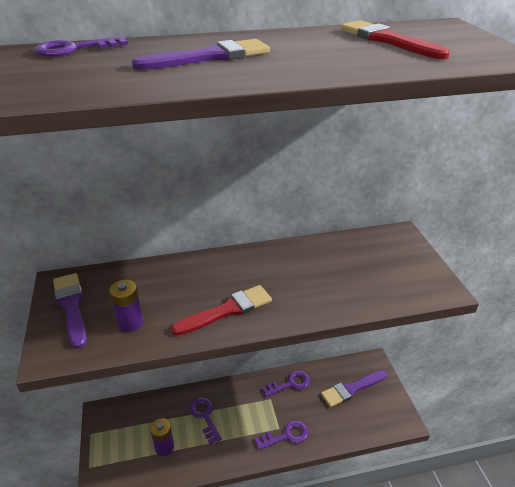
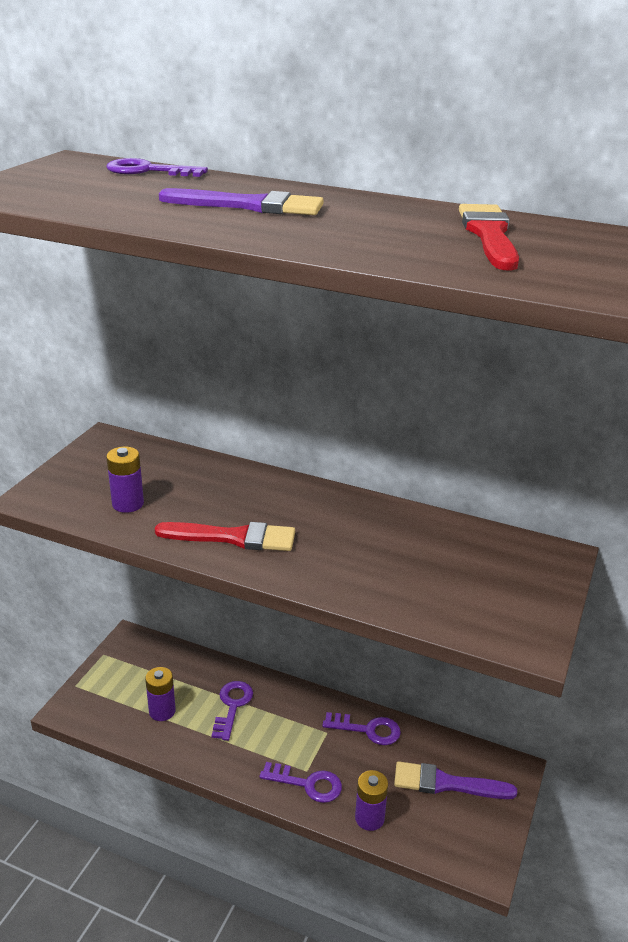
camera: 35 degrees right, 5 degrees down
(71, 306) = (93, 465): purple brush -> none
(333, 433) = (369, 818): none -> purple battery

